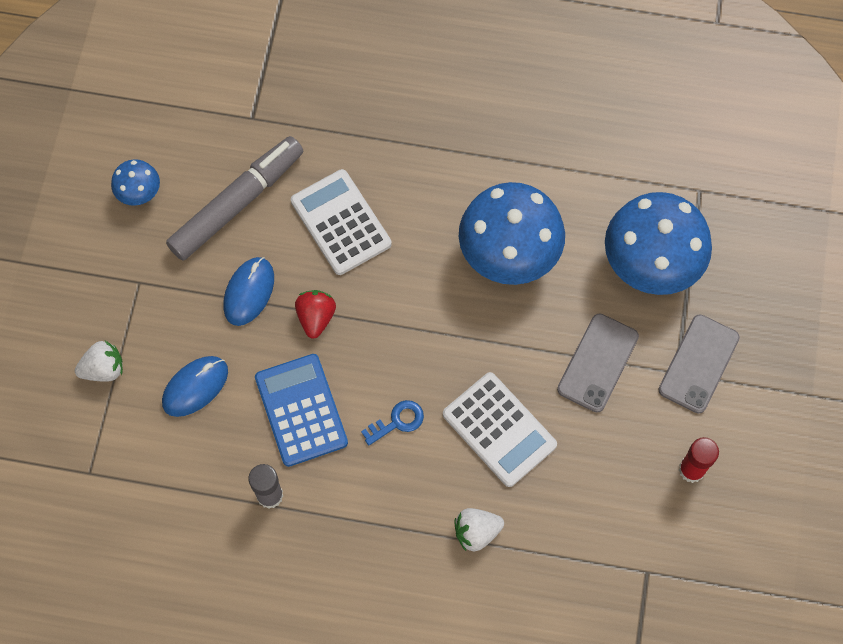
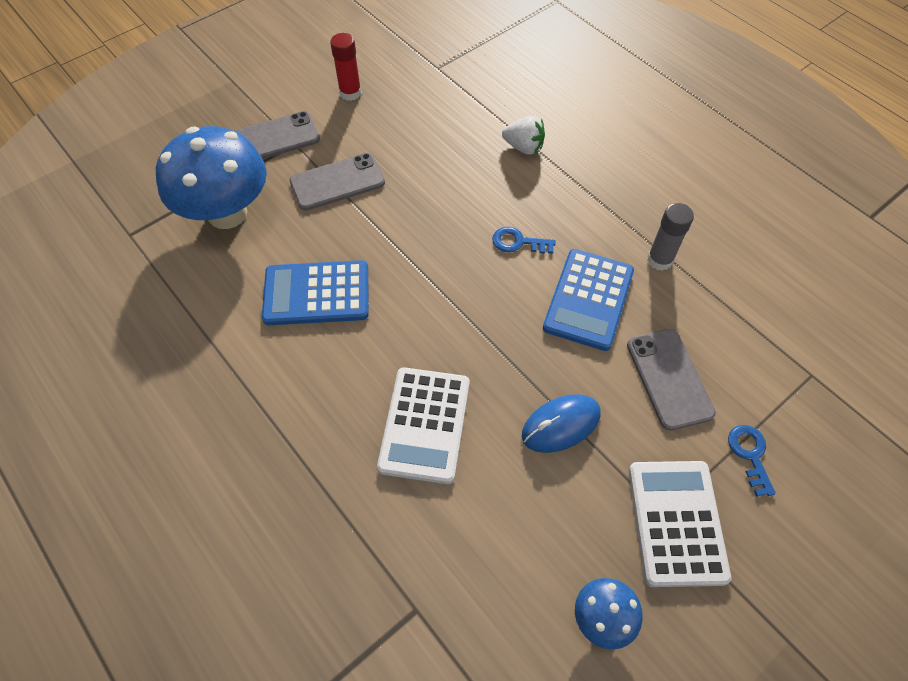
camera: 140 degrees left, 10 degrees down
(104, 369) = (750, 455): white strawberry -> blue key
(195, 387) = (669, 378): blue mouse -> grey phone
(237, 203) = (506, 522): grey marker -> none
(316, 317) = (517, 360): red strawberry -> none
(499, 430) = (449, 190): white calculator -> white calculator (676, 522)
(508, 255) = (316, 293): blue mushroom -> blue calculator

